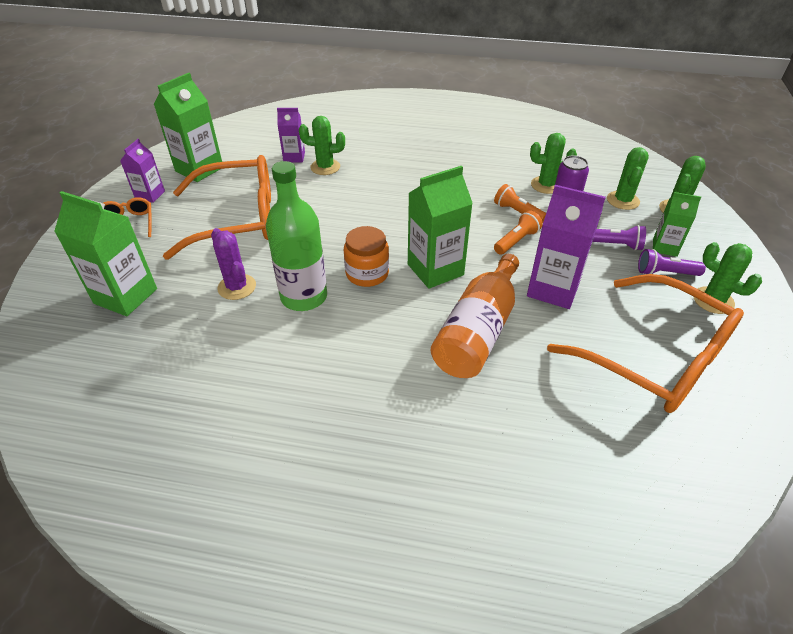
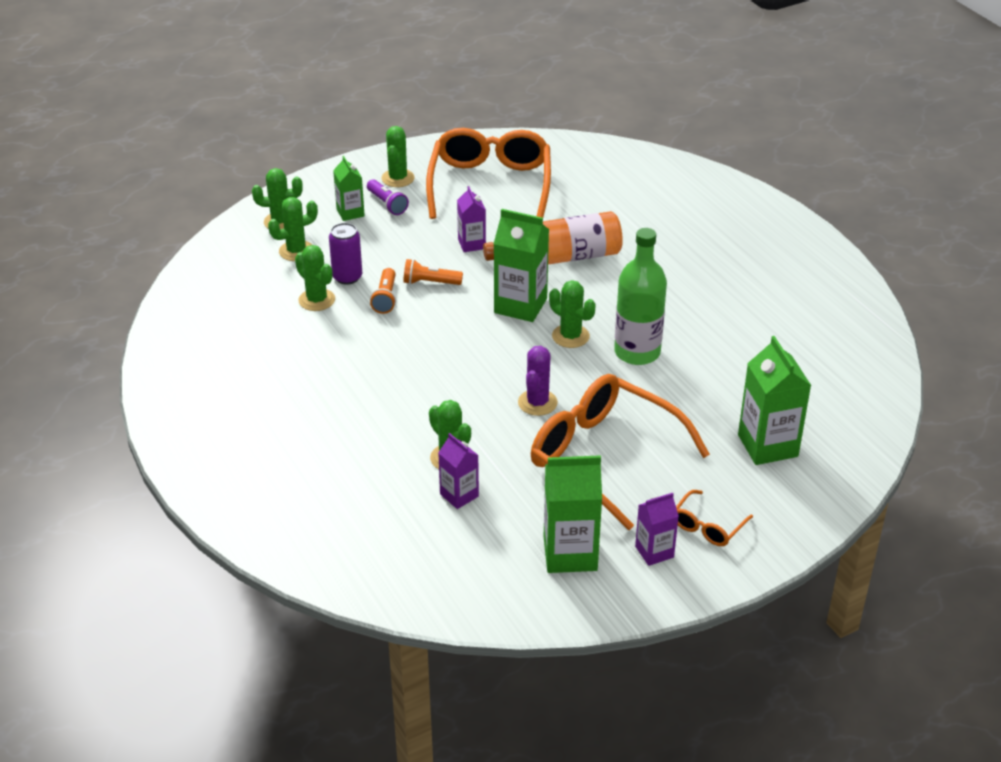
camera: 130 degrees left, 5 degrees down
(237, 287) = (676, 393): purple cactus -> purple cactus (537, 403)
(367, 273) = (570, 336): orange jar -> green cactus
(553, 289) = (471, 244): purple carton -> purple carton, size x0.58
(614, 245) = (375, 235): purple flashlight -> none

